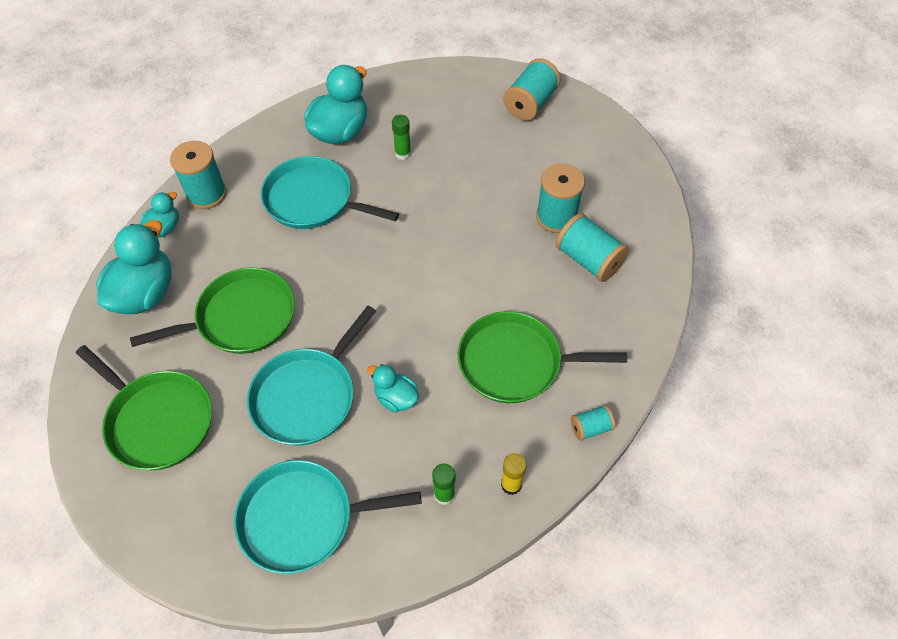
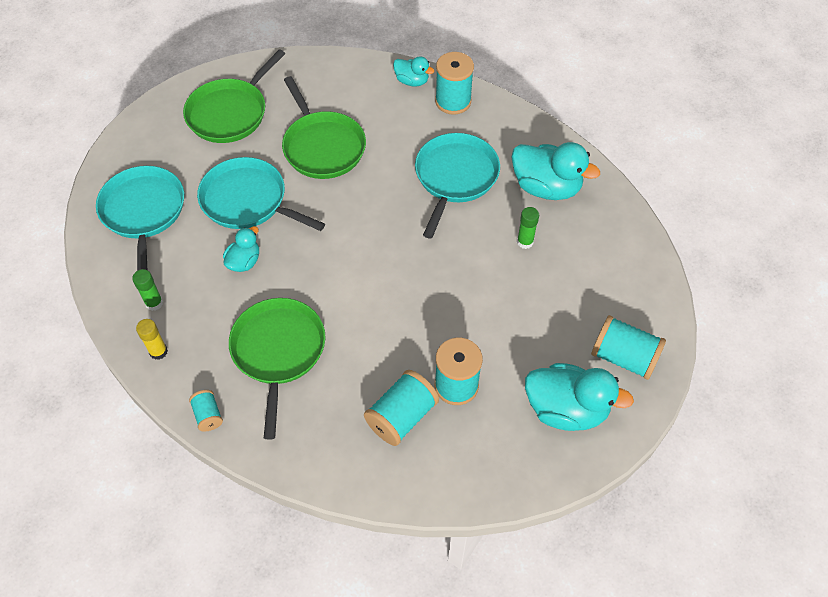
camera: 85 degrees right, 0 degrees up
(145, 293) = (344, 83): turquoise duck -> turquoise duck (566, 409)

